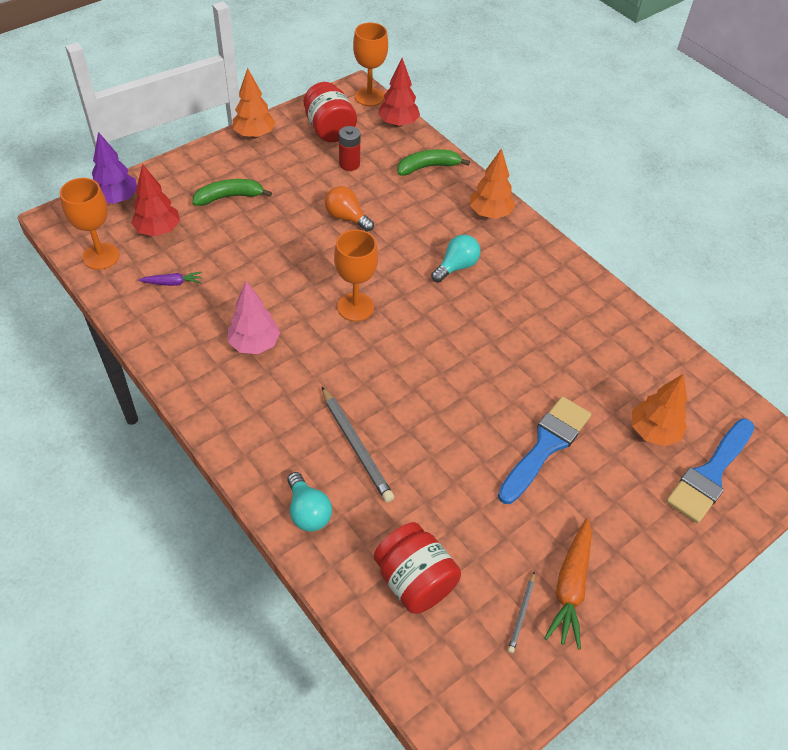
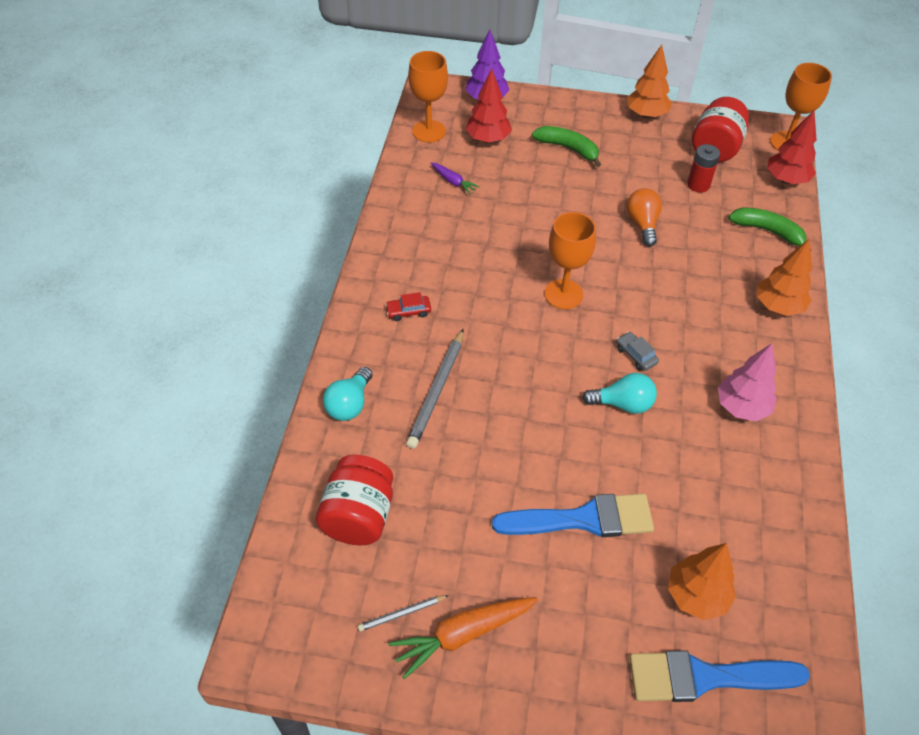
camera: 50 degrees right, 0 degrees up
(254, 344) = (456, 264): pink tree -> pink tree (741, 407)
(264, 407) = (408, 311): none -> red car
(449, 312) = (636, 355): none -> grey car
(456, 267) = (689, 326): turquoise light bulb -> turquoise light bulb (623, 404)

